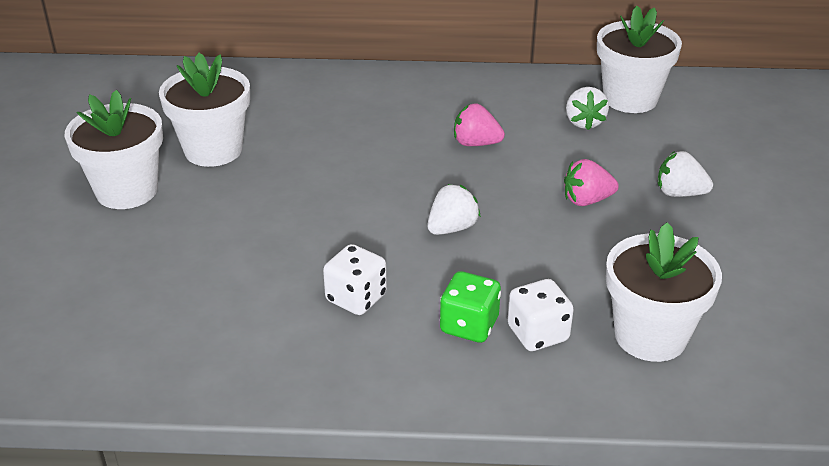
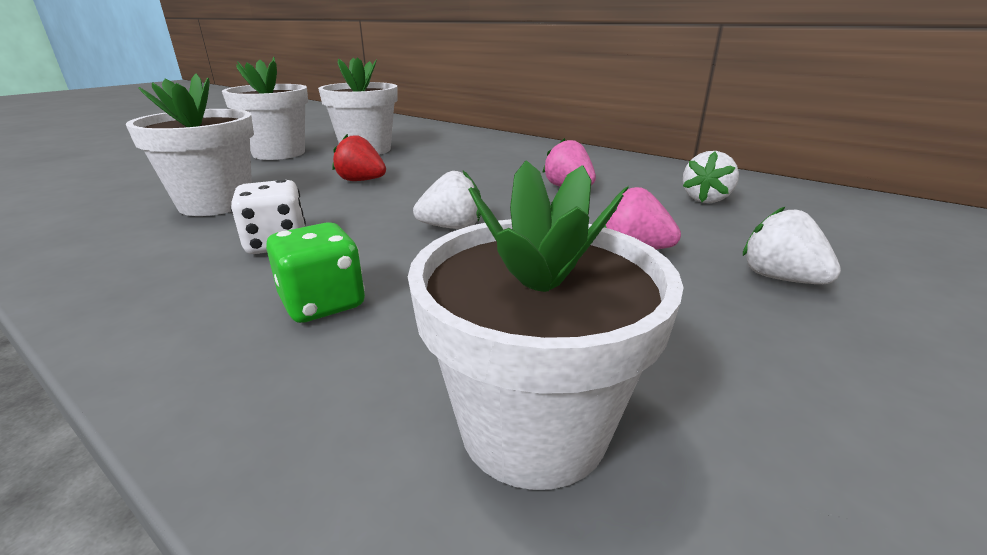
camera: 35 degrees right, 10 degrees down
(294, 201) = (361, 181): none -> red strawberry
(537, 333) = (378, 345): white dice -> none
(630, 99) = (784, 197): white flower pot -> white flower pot (216, 203)

